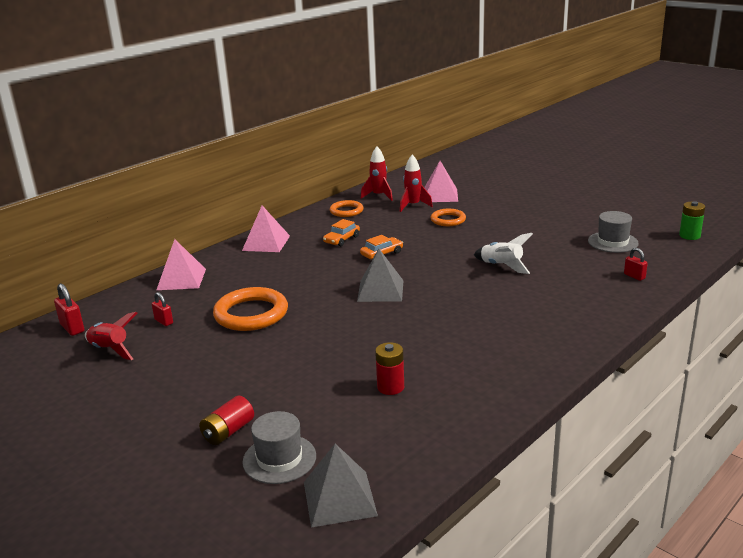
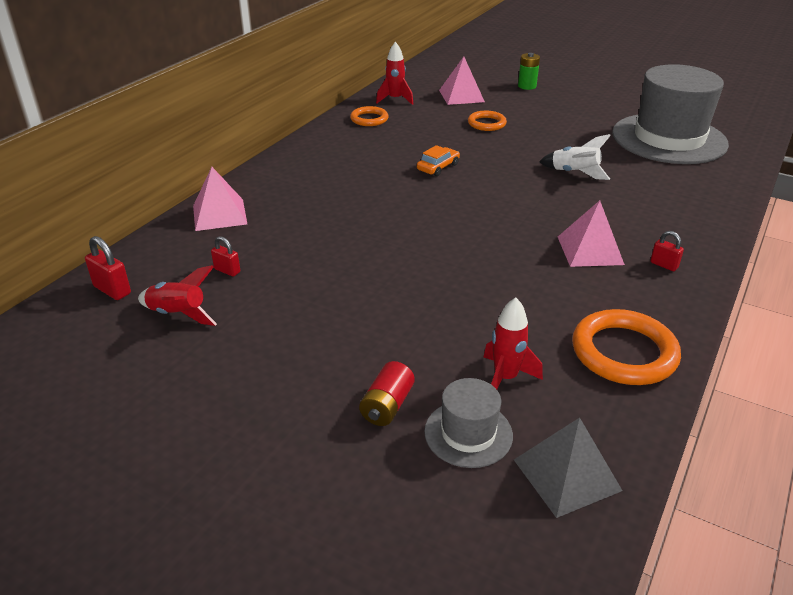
camera: 15 degrees left, 10 degrees up
(251, 314) = (329, 251): orange ring -> orange ring (624, 352)
(266, 243) = (298, 162): pink pyramid -> pink pyramid (590, 250)
(341, 239) = (383, 153): orange car -> none
(380, 290) = (462, 211): grey pyramid -> none
(390, 387) = (541, 327): red battery -> none
(413, 205) = (439, 109): red rocket -> red rocket (505, 378)
(613, 242) = (669, 139): grey hat -> grey hat, size x2.18
(634, 276) = (713, 175): red padlock -> red padlock (664, 265)
(689, 236) = (737, 127): green battery -> green battery (527, 86)

